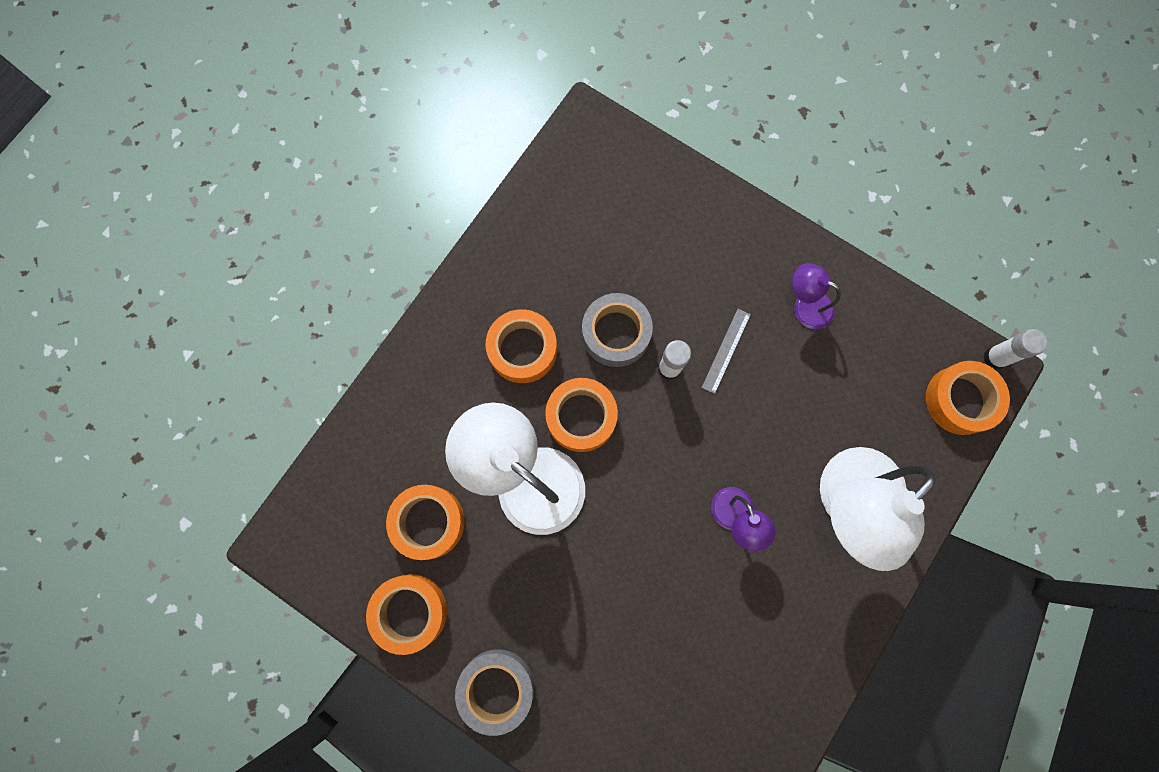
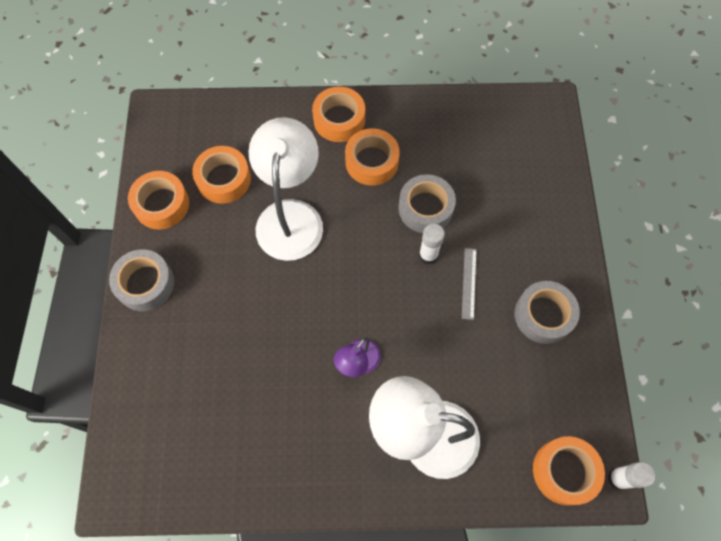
camera: 55 degrees right, 10 degrees down
(581, 417) = (354, 223): orange tape -> orange tape (339, 119)
(726, 350) = (469, 283): grey ruler -> grey ruler turned 75 degrees counterclockwise
(805, 305) = (543, 315): purple lamp -> grey tape

